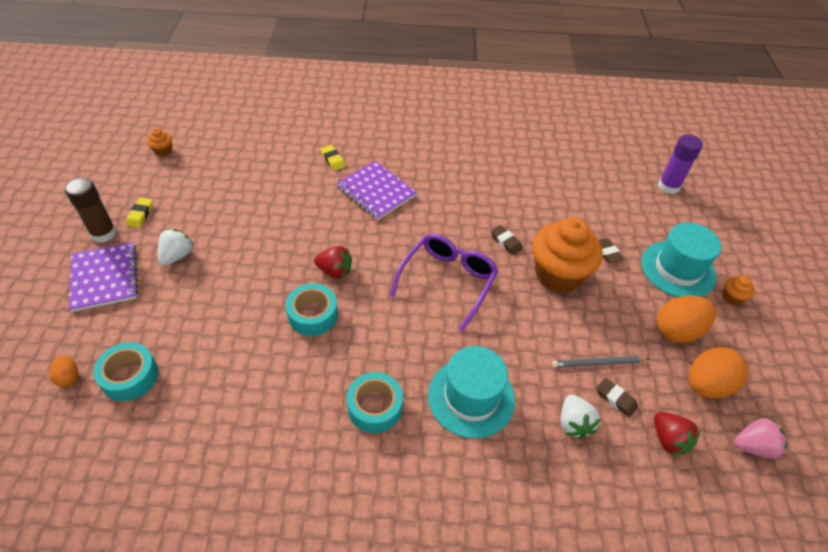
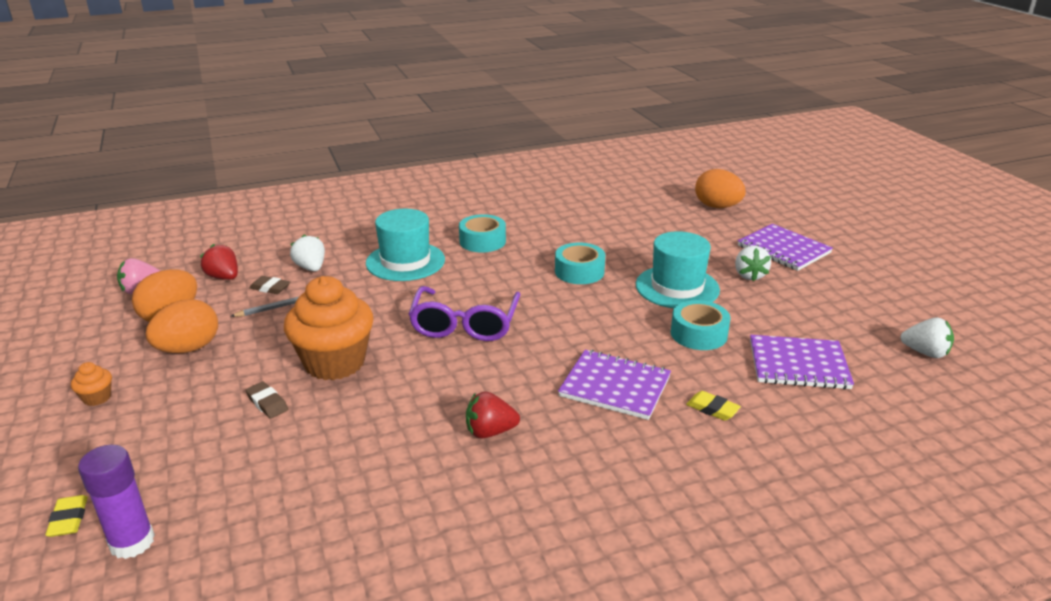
camera: 160 degrees right, 20 degrees down
(68, 377) = (717, 207): orange egg -> orange egg, size x1.98
(103, 233) = (839, 272): brown glue stick -> none
(130, 376) = (677, 215): turquoise tape -> turquoise tape (698, 334)
(140, 214) = (835, 293): yellow eraser -> yellow eraser (69, 519)
(163, 151) = (925, 353): orange cupcake -> white strawberry
(249, 169) = (798, 365): none -> purple notebook
(335, 271) = (589, 302): red strawberry -> red strawberry (490, 432)
(506, 242) = (410, 378): brown eraser -> none
(678, 269) = (164, 410): turquoise hat -> turquoise hat (677, 287)

